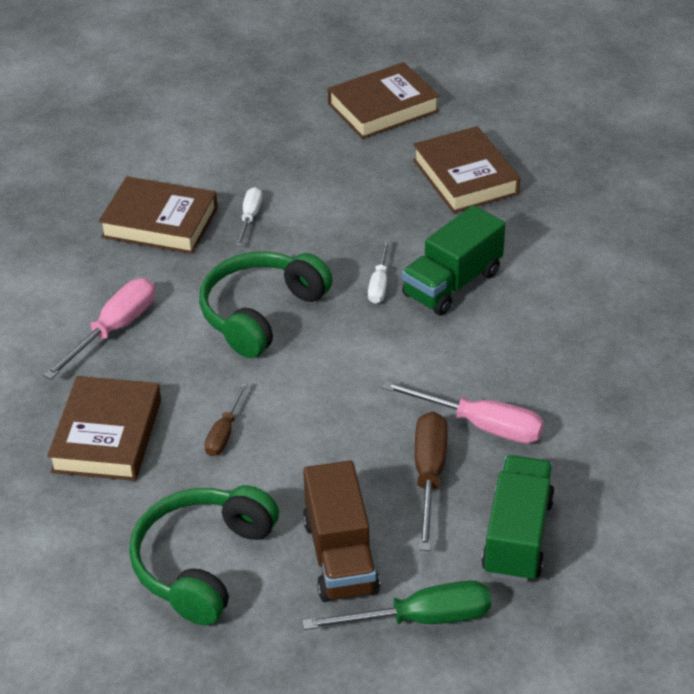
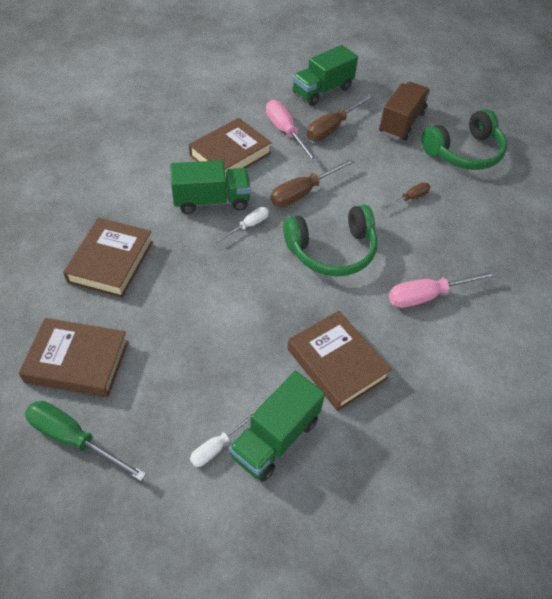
camera: 145 degrees left, 10 degrees up
(107, 435) = (473, 233): brown book -> brown book (230, 154)
(165, 152) = (275, 438): none -> green truck
(250, 217) = (273, 325): white screwdriver -> white screwdriver (217, 446)
(363, 357) = (303, 192): none -> brown screwdriver
(420, 619) = (390, 89): green screwdriver -> green screwdriver (74, 439)

